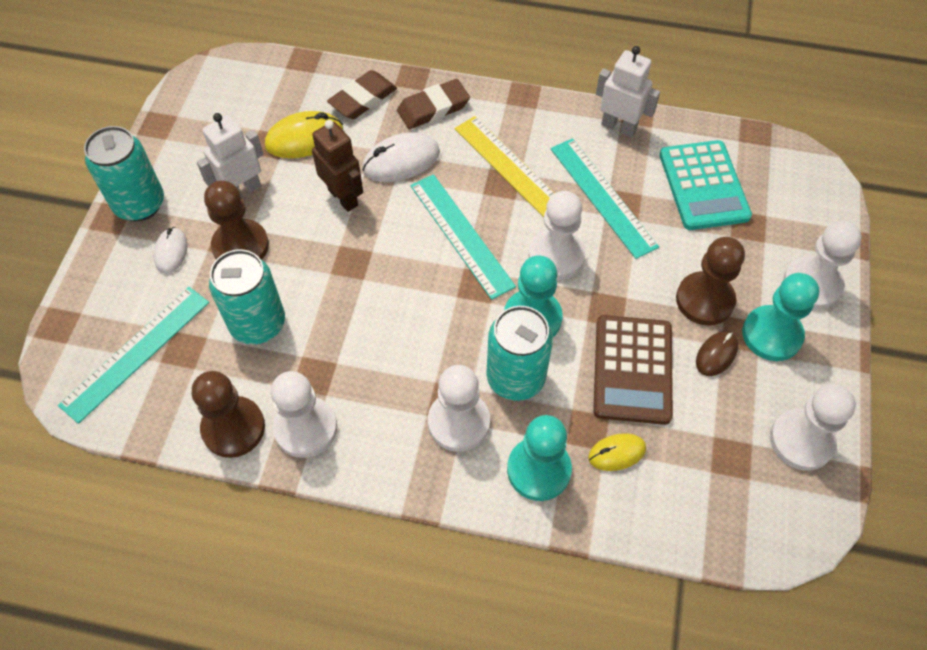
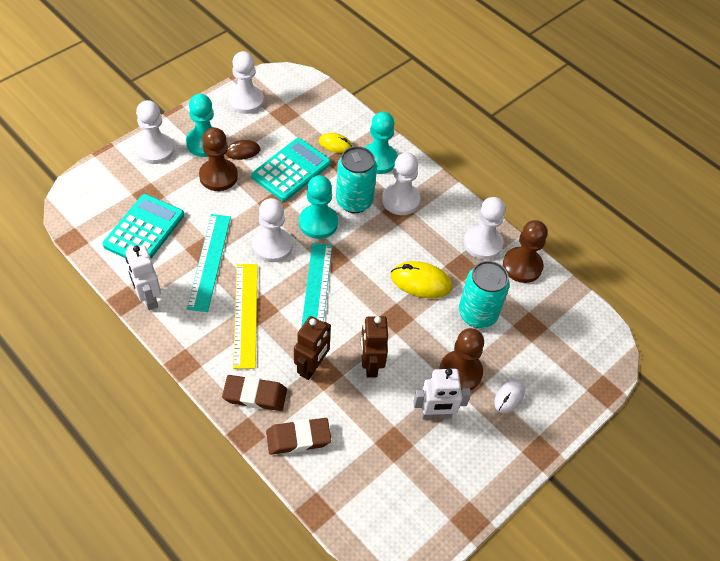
camera: 150 degrees left, 5 degrees down
(136, 352) = (560, 341): turquoise ruler -> none
(140, 204) = (515, 450): turquoise can -> none
(304, 138) = (365, 430): yellow mouse -> yellow mouse (421, 282)
(401, 161) = (311, 367): white mouse -> brown robot
(632, 369) = (291, 170): brown calculator -> turquoise calculator

